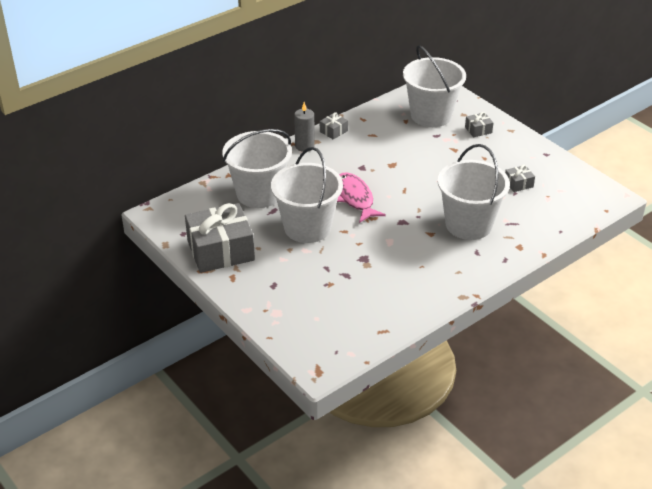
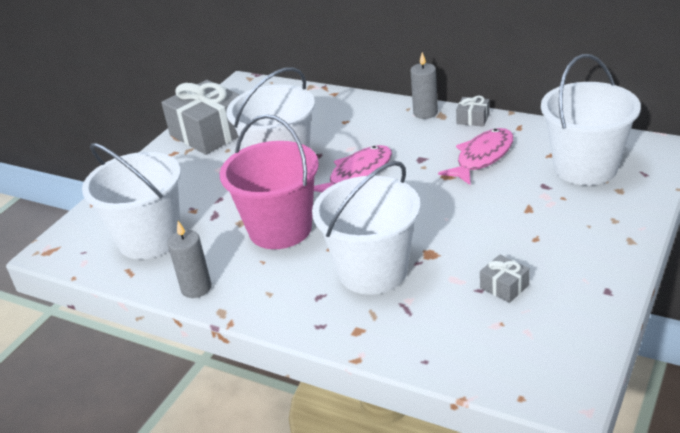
camera: 70 degrees right, 5 degrees down
(259, 193) = (317, 119): white bucket -> white bucket (149, 239)
(384, 144) = (482, 157): none -> pink fish
(391, 249) = (280, 229): none -> pink bucket
(428, 302) = (196, 288): none -> grey candle
(478, 130) = (596, 213): grey gift -> none

